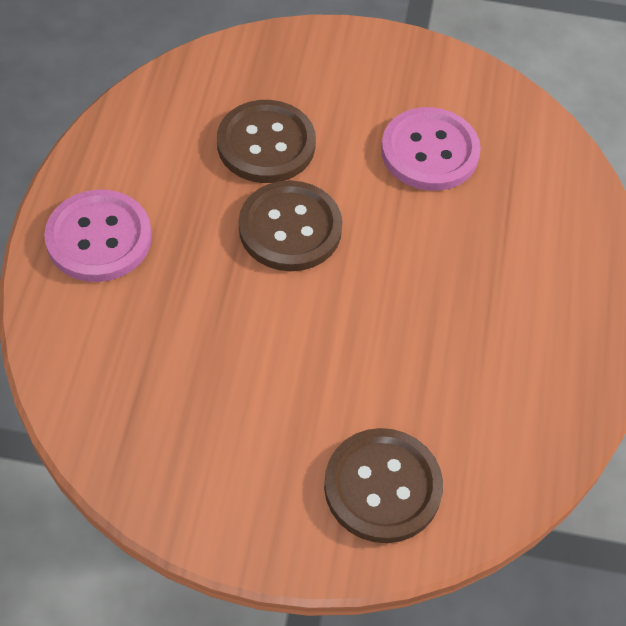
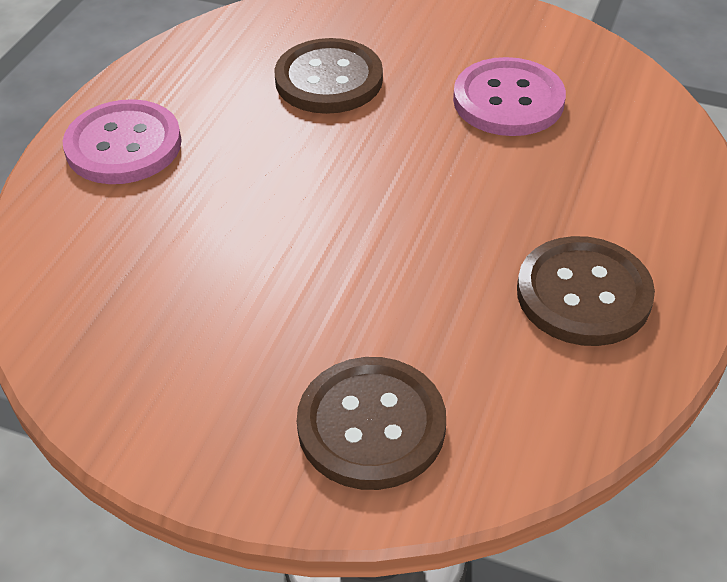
camera: 15 degrees right, 10 degrees down
(290, 228) = (333, 155): brown button -> brown button (583, 294)

